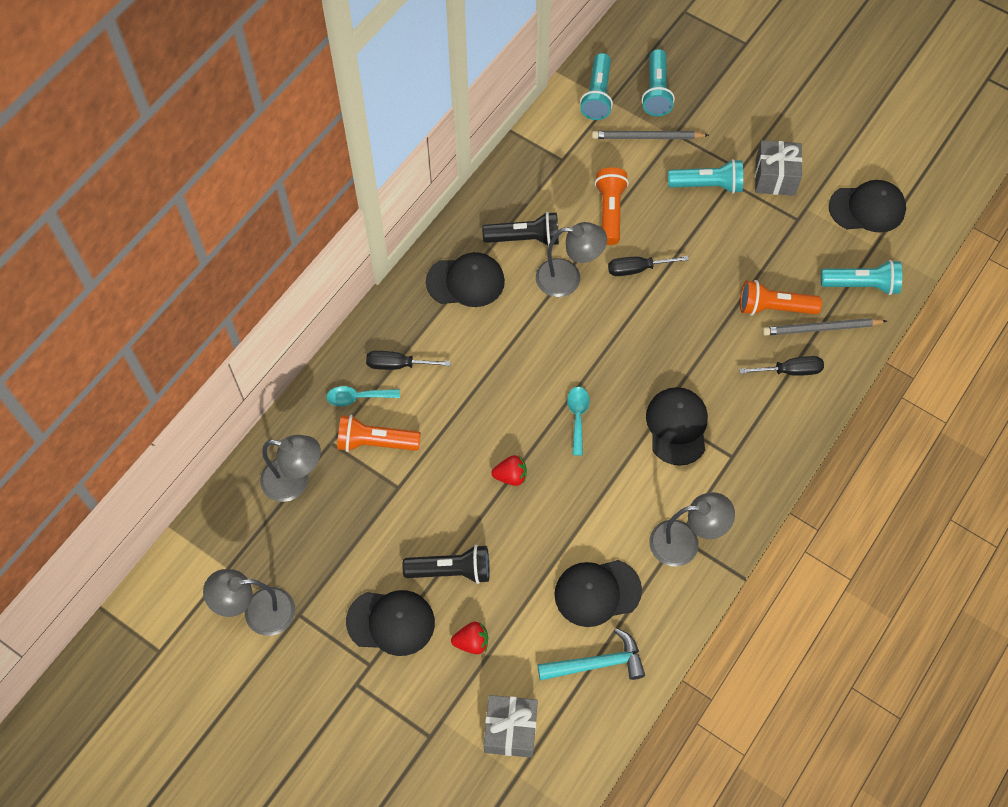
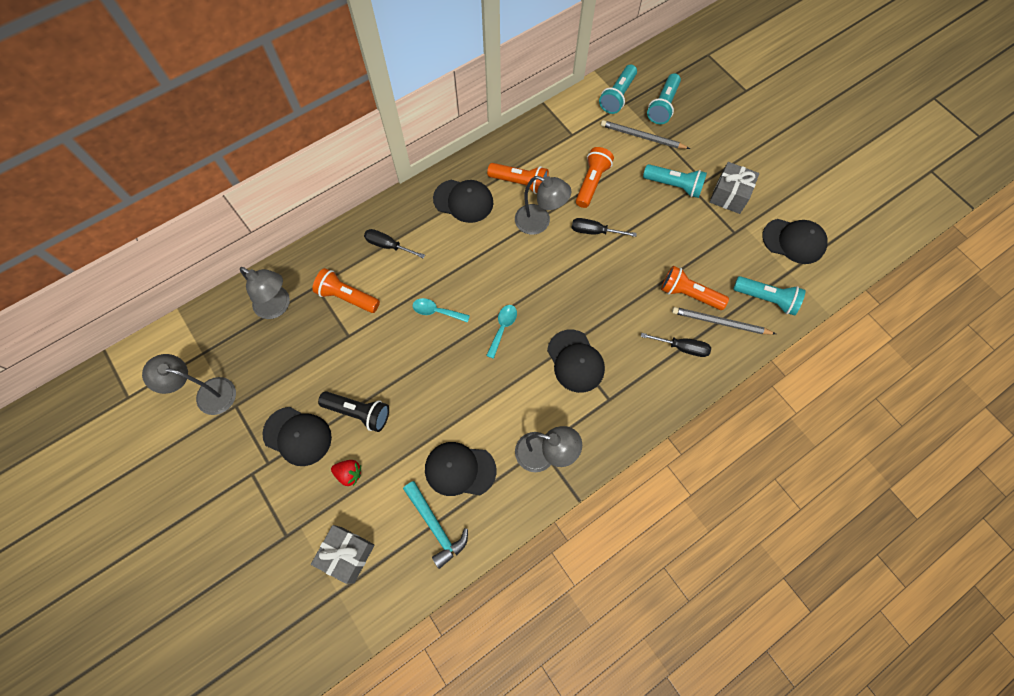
camera: 20 degrees right, 5 degrees up
(358, 397) = (349, 260): turquoise spoon -> turquoise spoon (437, 311)
(511, 476) = (433, 356): red strawberry -> none
(524, 238) = (520, 183): black flashlight -> orange flashlight
(597, 663) = (435, 526): turquoise hammer -> turquoise hammer turned 45 degrees clockwise
(677, 426) = (575, 361): black cap -> black cap turned 135 degrees clockwise

